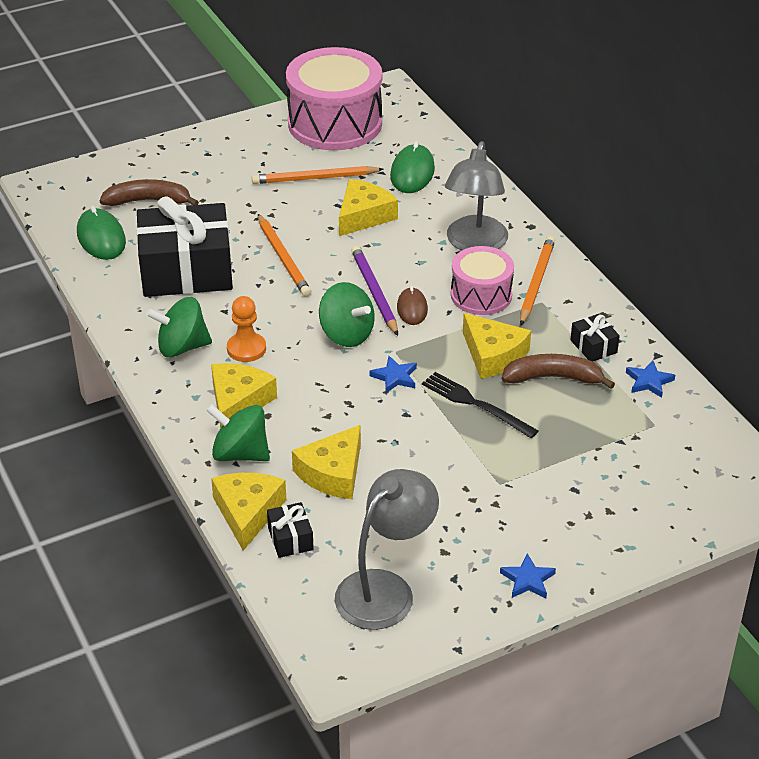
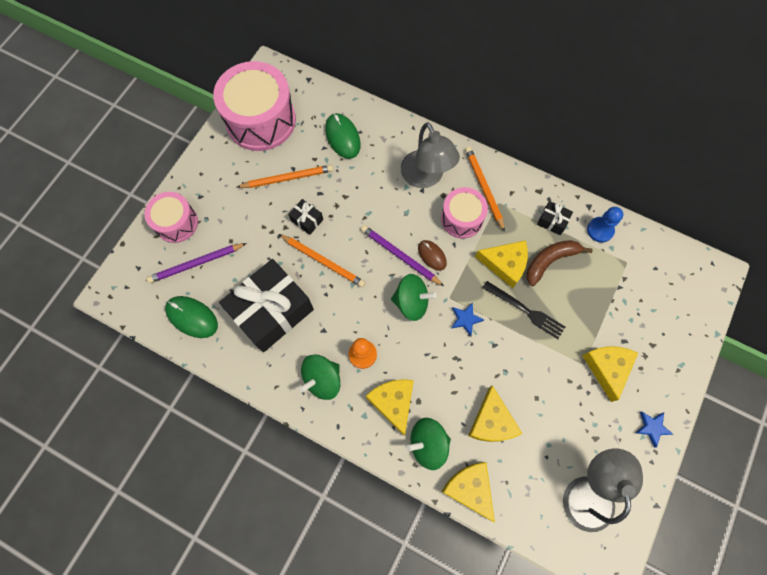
camera: 35 degrees left, 30 degrees up
(149, 201) = (196, 264): brown banana -> purple pencil
(162, 163) = (176, 223): none -> pink drum
(290, 538) = (509, 491): black gift -> black gift (307, 220)
(315, 178) = (287, 178): orange pencil -> orange pencil turned 150 degrees counterclockwise
(363, 216) = (343, 193): yellow cheese -> yellow cheese (607, 368)
(475, 404) = (525, 310): black fork -> black fork turned 150 degrees counterclockwise
(649, 381) = (600, 230): blue star -> blue pawn

